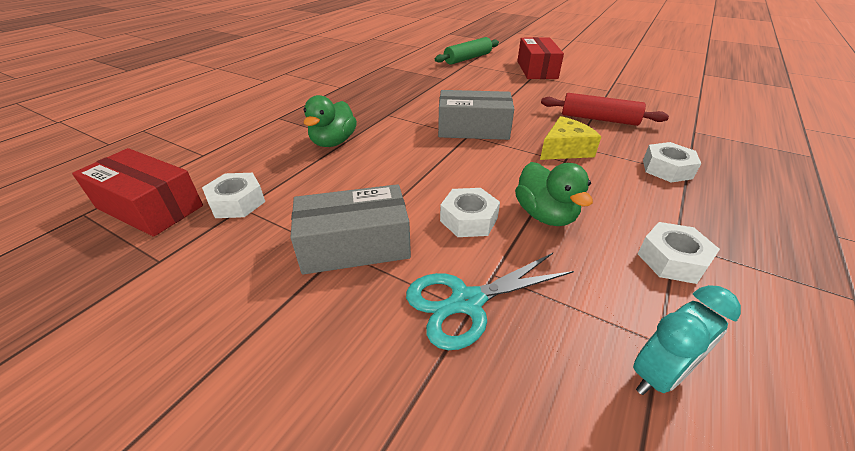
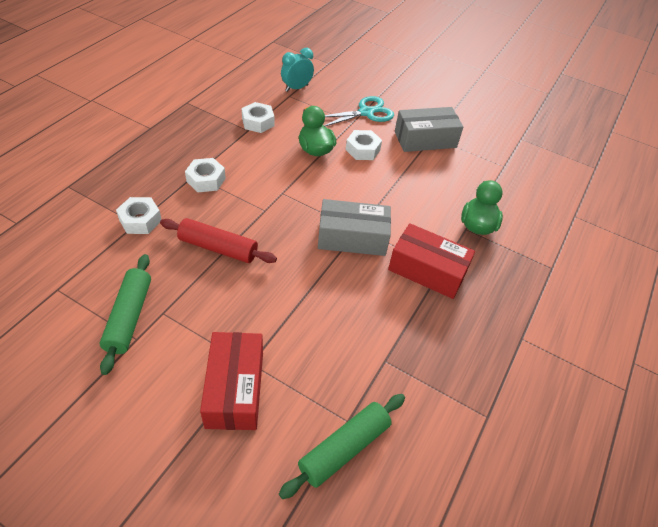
camera: 175 degrees right, 10 degrees up
(150, 207) = (561, 170): red box -> red box (427, 270)
(237, 202) = (510, 170): white nut -> white nut (140, 220)
(565, 150) = (276, 205): yellow cheese -> none
(630, 88) = (129, 317): none -> green rolling pin

